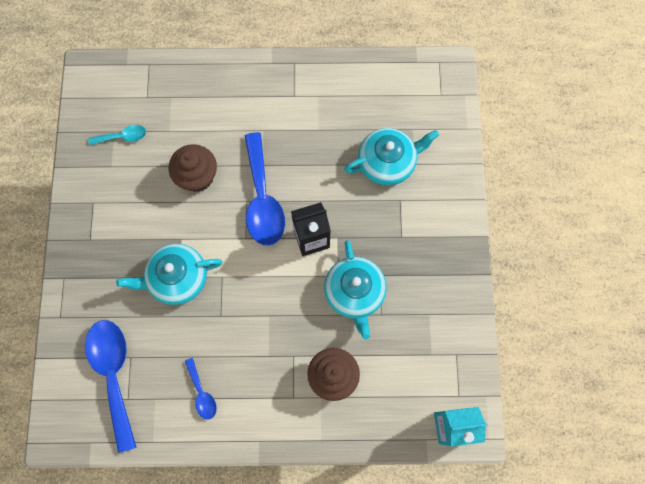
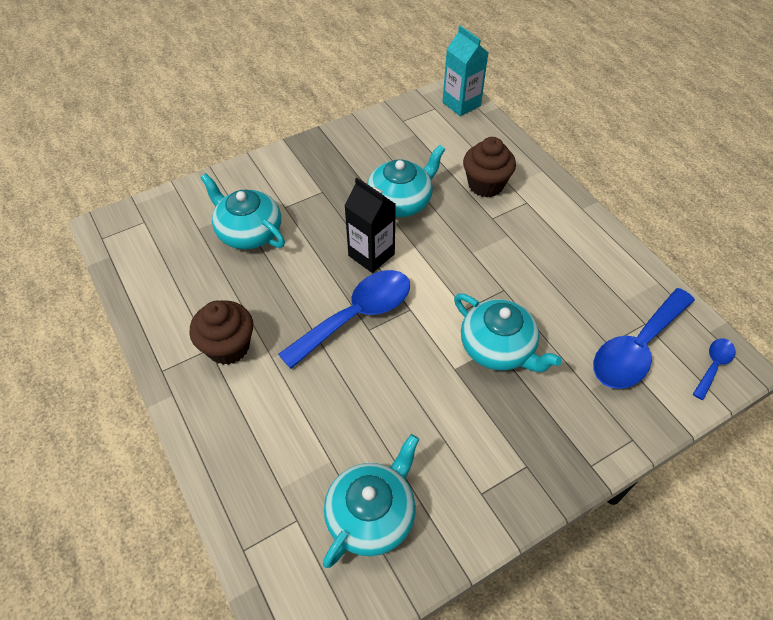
camera: 120 degrees left, 20 degrees down
(123, 137) = (372, 514): turquoise spoon -> turquoise teapot
(197, 177) = (371, 393): brown cupcake -> brown cupcake (228, 347)
(202, 393) = (584, 267): blue spoon -> blue spoon (713, 366)

